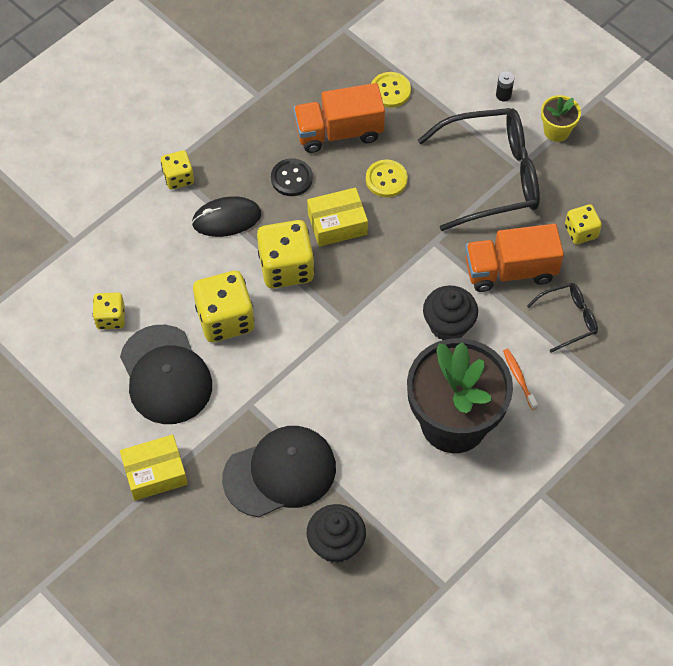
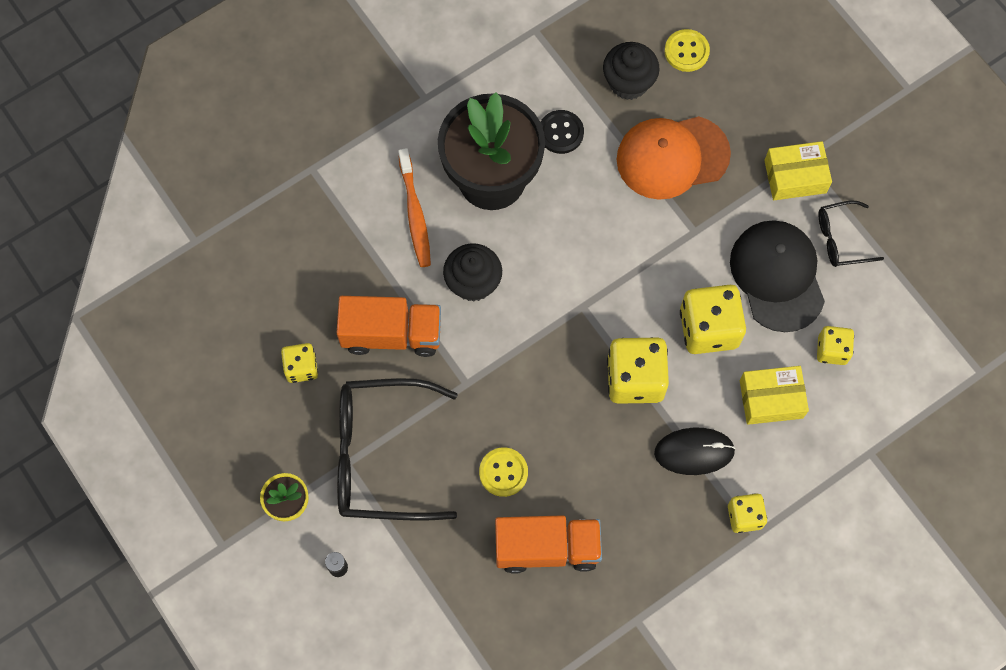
camera: 170 degrees left, 10 degrees up
(280, 473) = (672, 157): black cap -> orange cap
(291, 178) = (612, 493): black button -> black button (561, 133)
(337, 224) = (570, 424): yellow box -> yellow box (771, 399)
(390, 91) = (473, 598): yellow button -> yellow button (686, 51)
(519, 378) = (415, 213): orange toothbrush -> orange toothbrush, size x1.70
(568, 319) = (345, 268): black glasses -> black glasses (841, 239)

